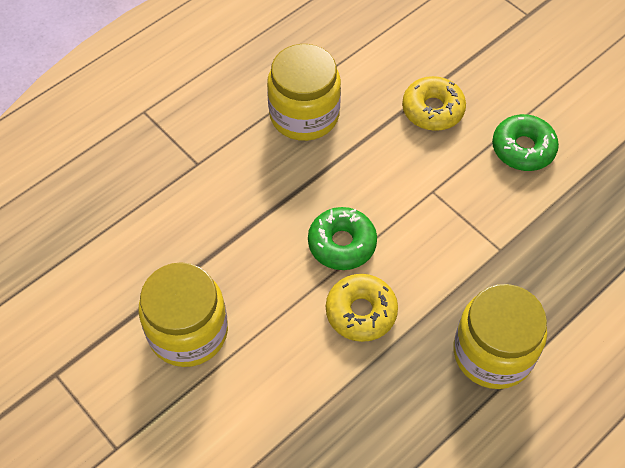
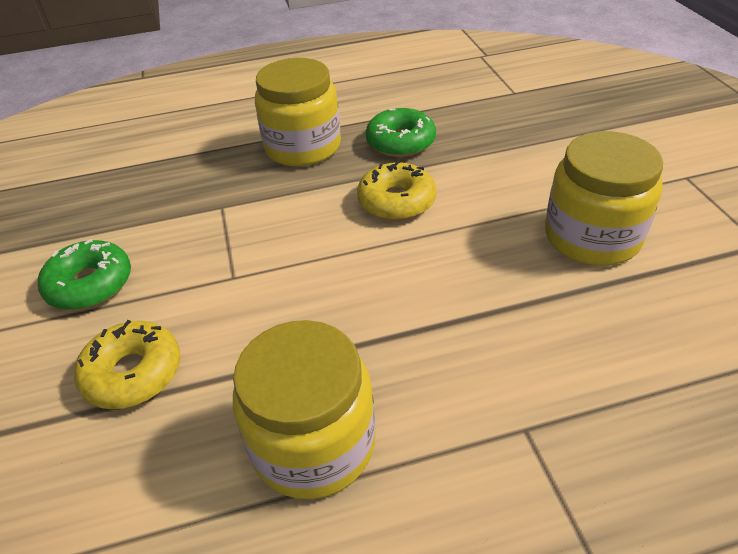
camera: 150 degrees left, 15 degrees down
(342, 244) = (375, 260): green donut -> green donut (400, 142)

